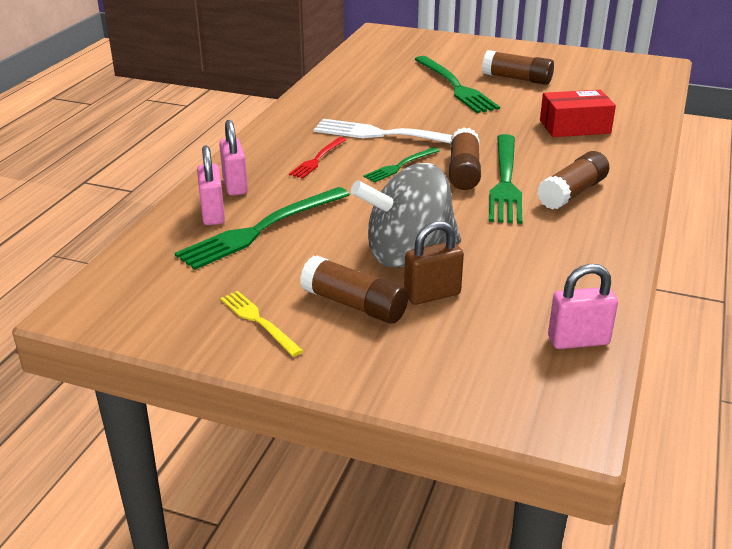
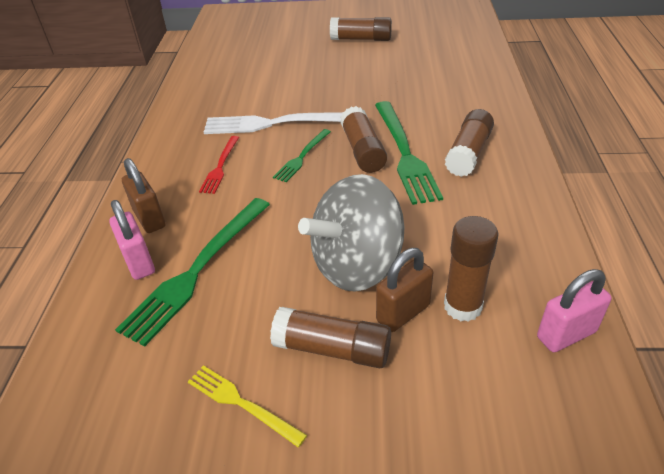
camera: 15 degrees left, 10 degrees up
(235, 186) = (149, 219): pink padlock -> brown padlock
(455, 86) = (312, 57): green fork -> none
(491, 302) = (462, 306): none -> brown glue stick
(574, 127) = (433, 80): red box -> none

